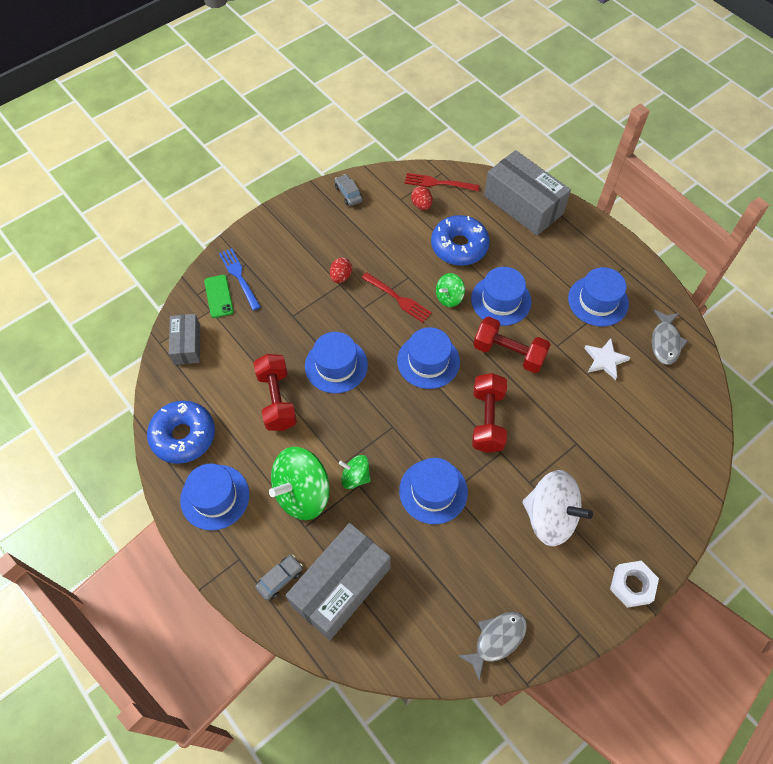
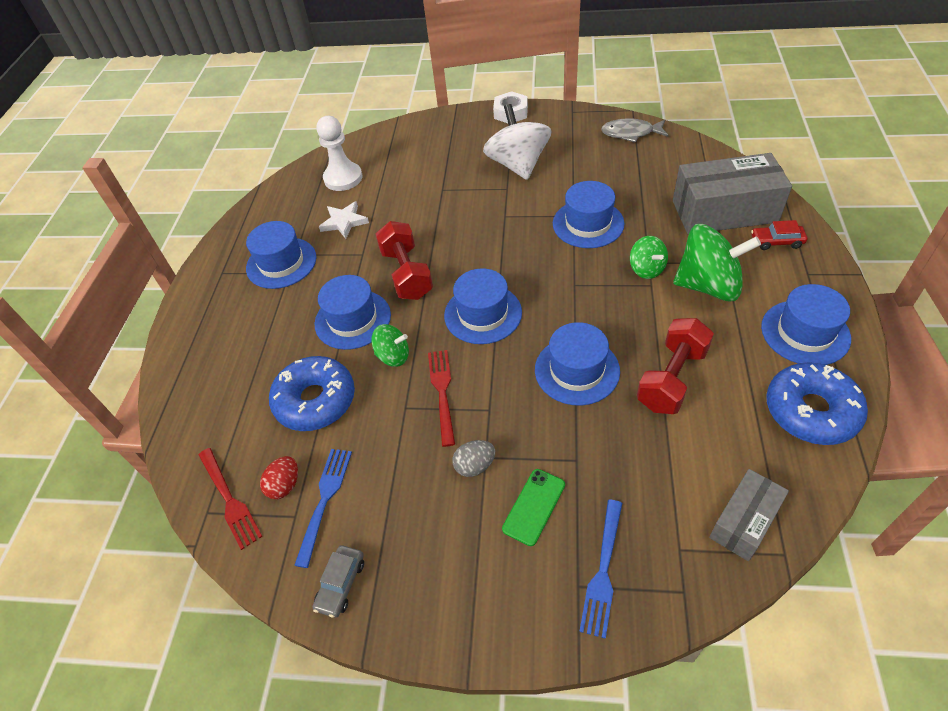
camera: 130 degrees left, 10 degrees down
(218, 296) = (654, 562): green phone -> green phone (534, 507)
(280, 579) = (776, 242): grey car -> red car
(341, 276) = (475, 466): red egg -> grey egg
(395, 213) = (324, 500): none -> blue fork
(487, 420) = (488, 240): red dumbbell -> none
(523, 204) = (196, 395): grey box -> none
(663, 396) = (343, 178): none -> white pawn
(665, 342) = (286, 205): grey fish -> none

